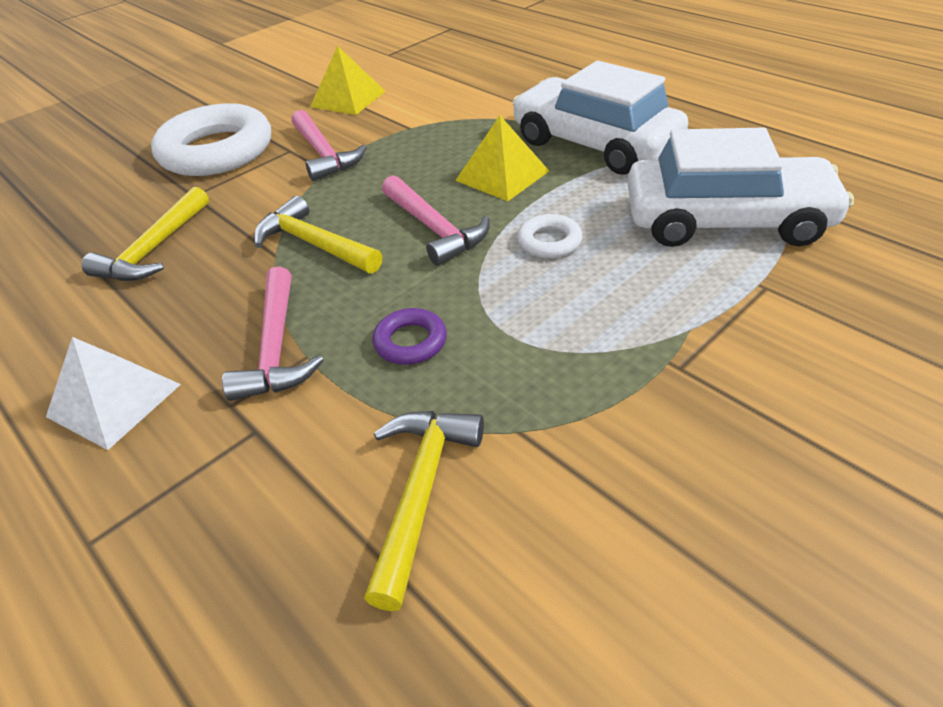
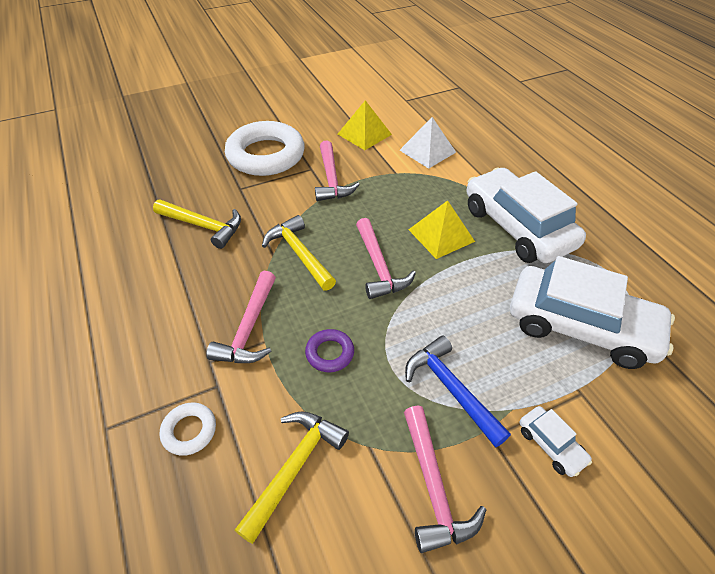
camera: 15 degrees right, 5 degrees up
(114, 400) = (147, 334): white pyramid -> white pyramid (427, 151)
(154, 249) = (204, 226): yellow hammer -> yellow hammer turned 105 degrees counterclockwise
(549, 242) = (449, 303): white ring -> white ring (189, 431)
(598, 332) = (450, 389): none -> blue hammer
(633, 449) = (434, 487): none -> pink hammer
(759, 352) = (551, 445): none -> white car

